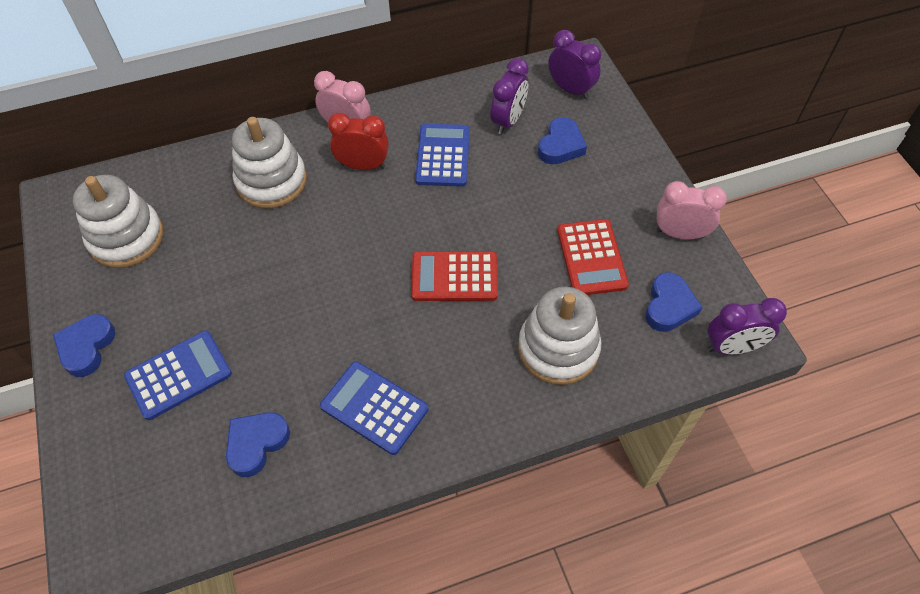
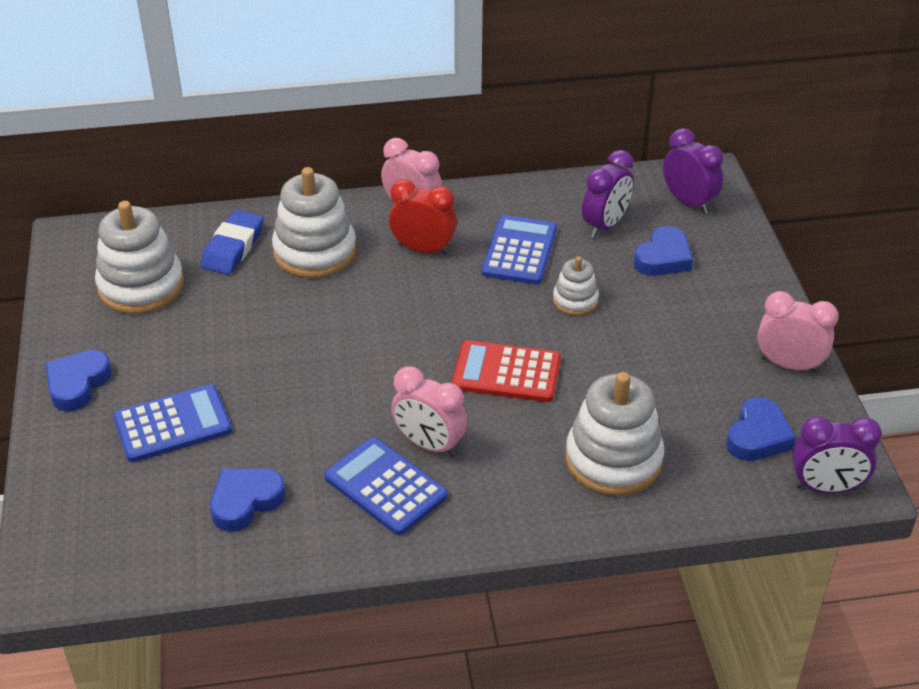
camera: 10 degrees right, 15 degrees down
(200, 187) = (233, 248): none -> blue eraser
(403, 359) = (429, 444): none -> pink clock
(497, 197) = (575, 300): none -> white stacking toy
(591, 258) = (674, 375): red calculator -> none

